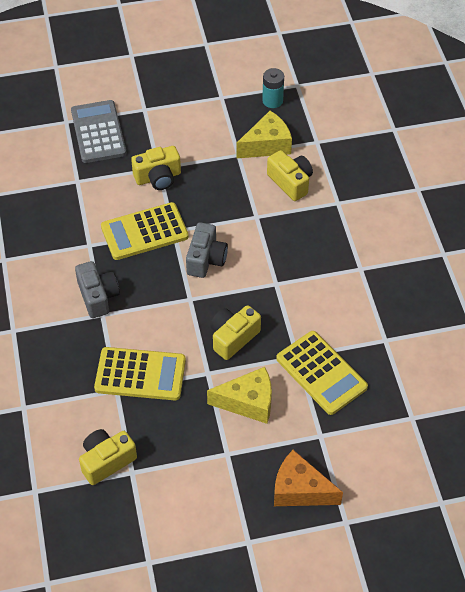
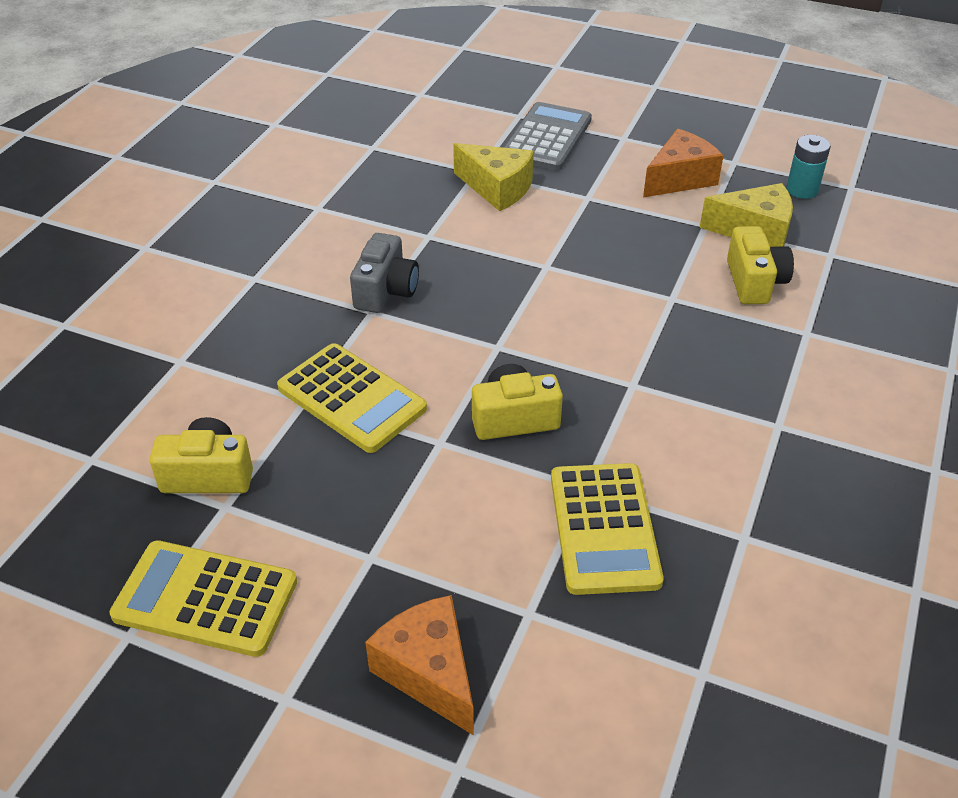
camera: 35 degrees right, 10 degrees down
(144, 232) = (508, 252): yellow calculator -> yellow calculator (205, 599)
(158, 177) = (578, 206): yellow camera -> none
(200, 126) = (679, 178): none -> orange cheese
(206, 259) = (560, 314): grey camera -> none
(248, 402) = (462, 508): yellow cheese -> yellow cheese (497, 188)

